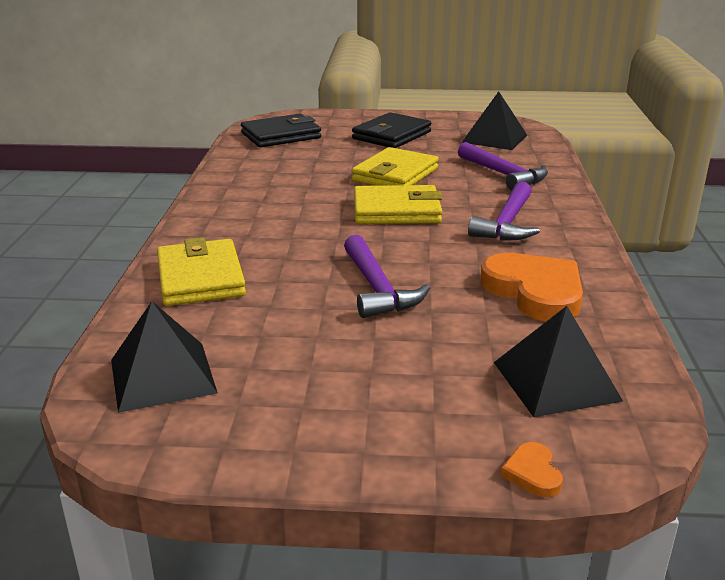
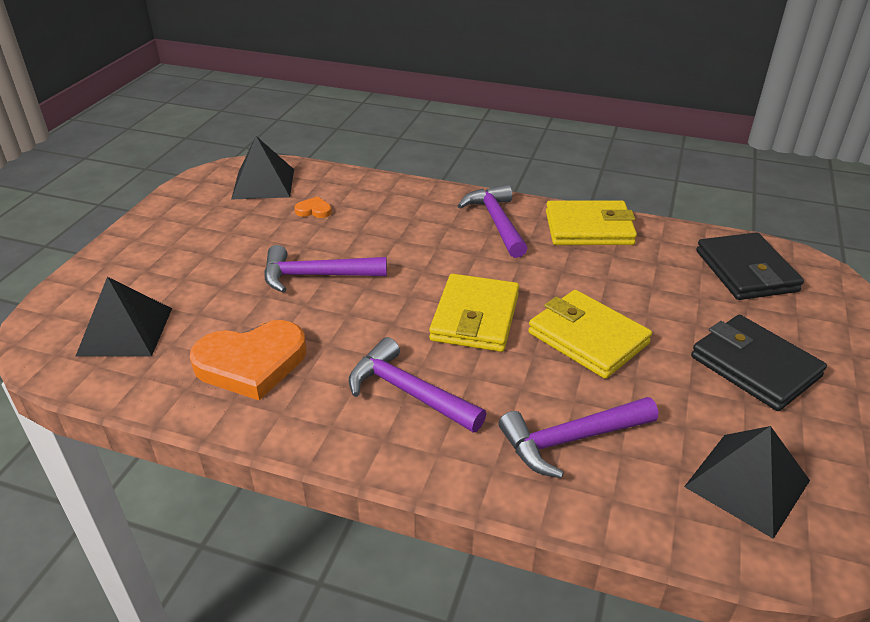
camera: 105 degrees right, 10 degrees up
(200, 278) = (382, 201): yellow wallet -> yellow wallet (589, 228)
(233, 216) = (496, 222): none -> purple hammer
(532, 473) = (58, 292): orange heart -> orange heart (314, 210)

